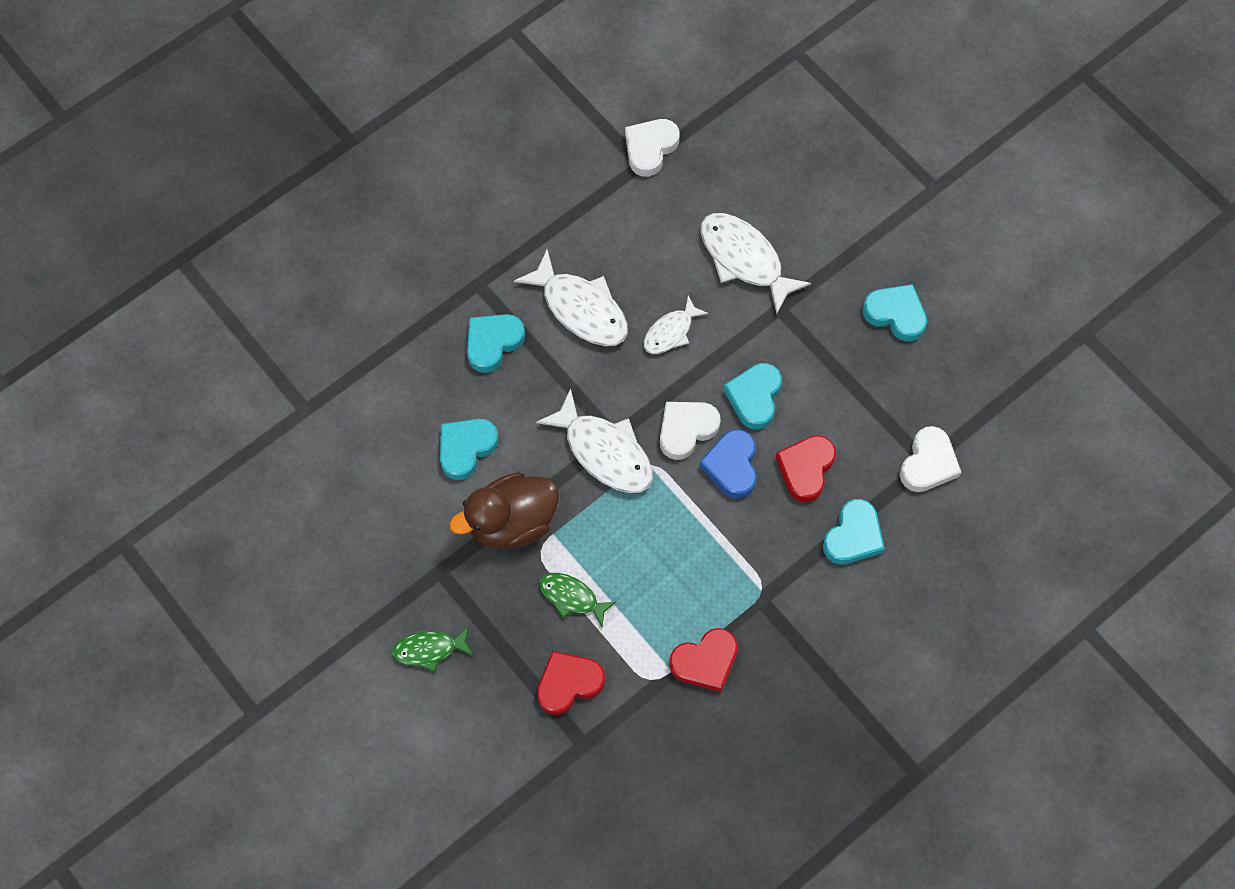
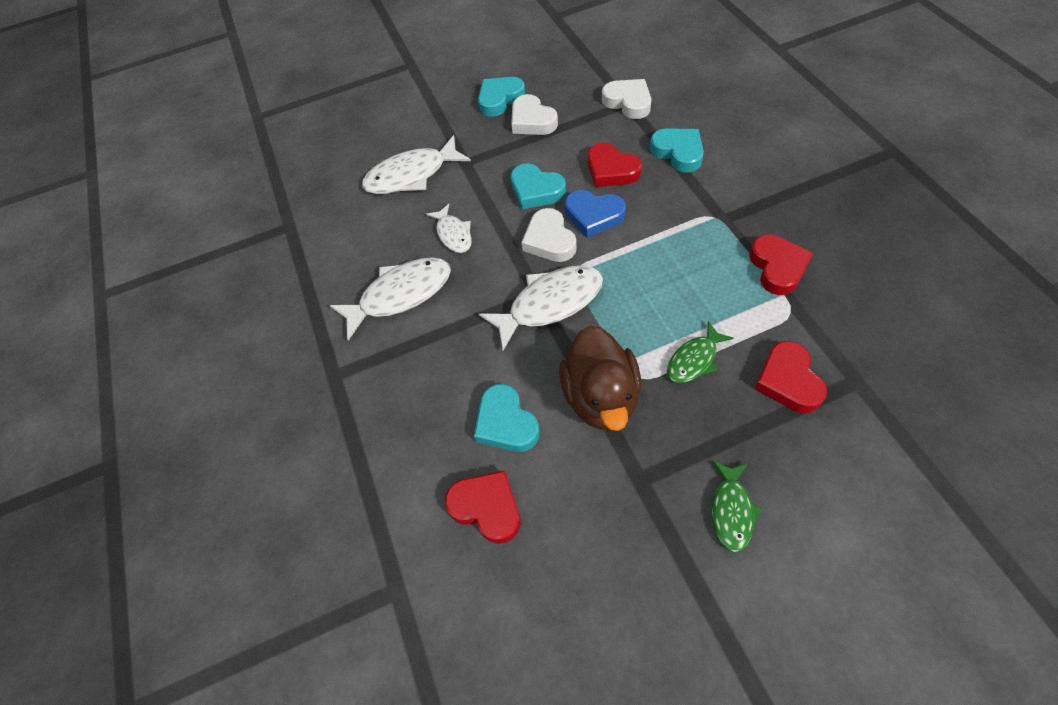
camera: 65 degrees left, 10 degrees down
(386, 456) = (487, 508): none -> red heart
(493, 343) = (402, 375): turquoise heart -> none
(650, 148) = (279, 217): white heart -> white heart (532, 121)

